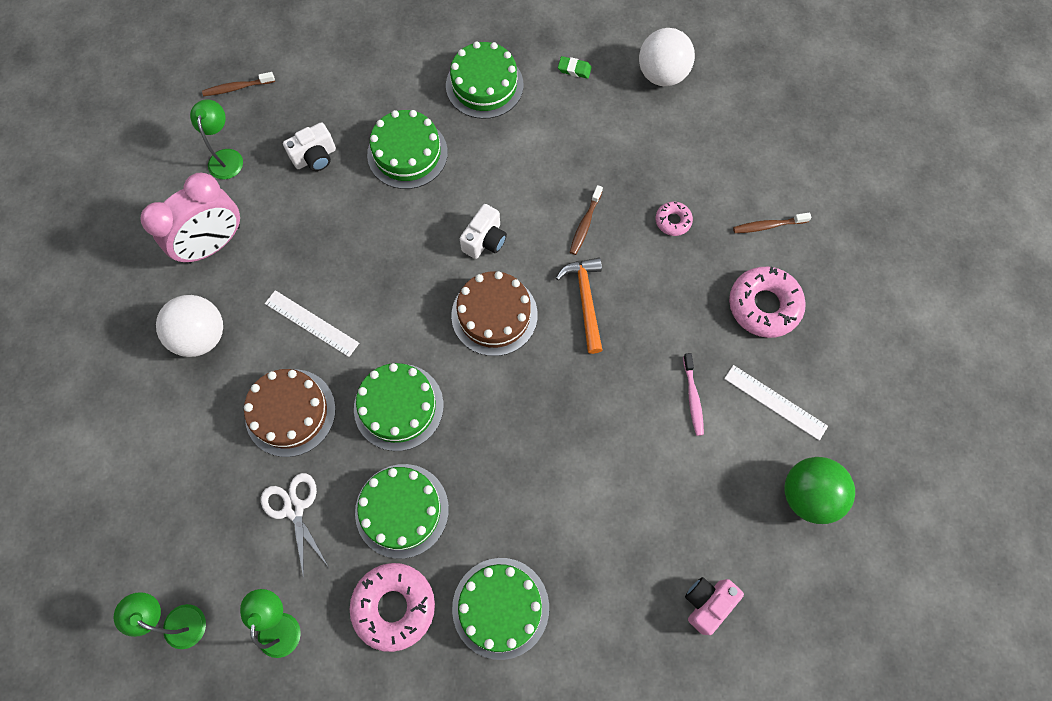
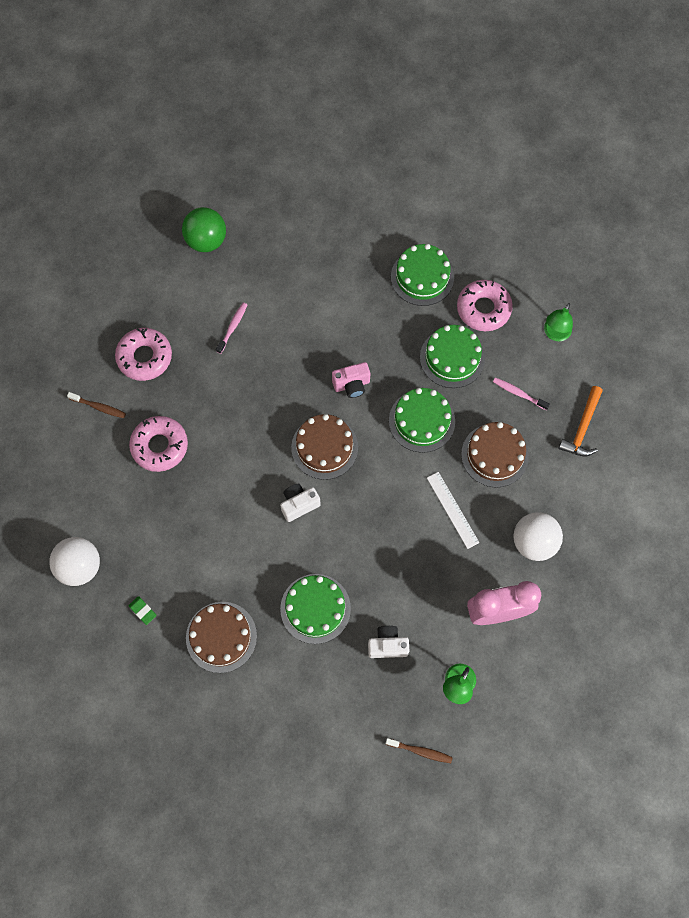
camera: 150 degrees left, 0 degrees up
(177, 621) = (616, 367): green lamp -> none
(294, 509) = (518, 393): white scissors -> pink toothbrush
(484, 85) = (221, 637): green cake -> brown cake
(585, 224) = (221, 478): brown toothbrush -> none
(585, 300) = (258, 424): orange hammer -> orange hammer (582, 428)
(673, 221) = (160, 446): pink donut -> pink donut, size x1.94
(707, 603) = (304, 220): pink camera -> pink camera (352, 385)
(775, 402) = (184, 298): white ruler -> none

